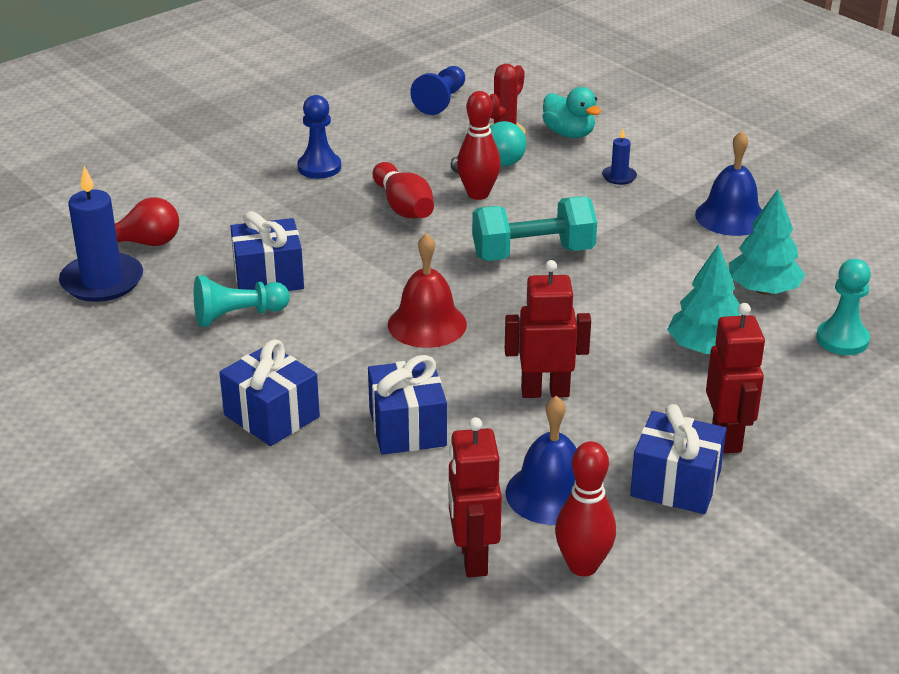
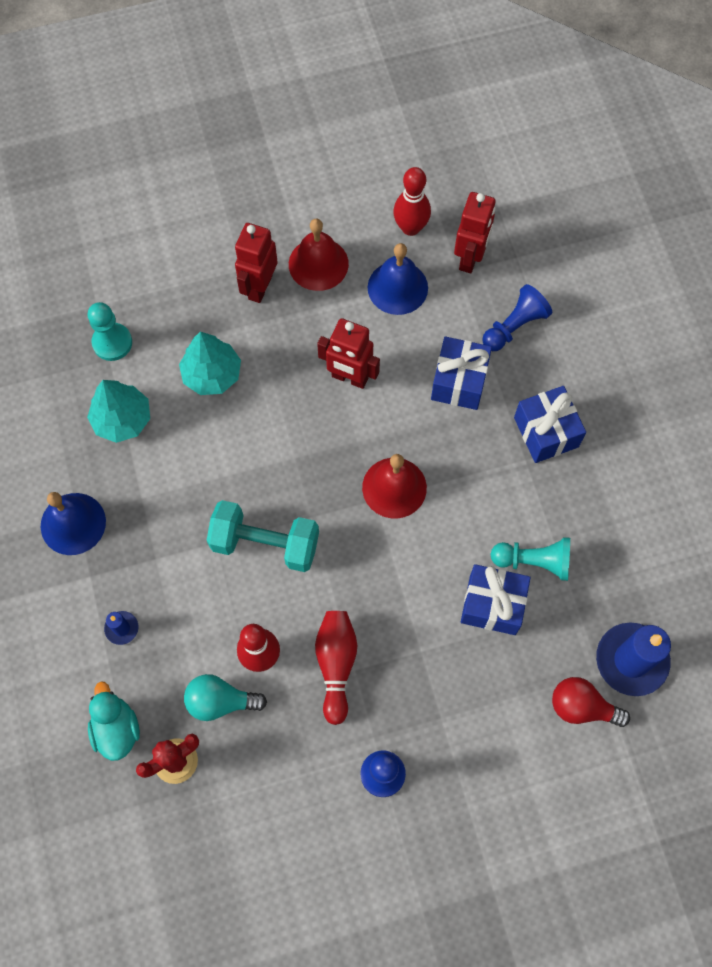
camera: 155 degrees left, 35 degrees up
(441, 101) = (202, 861): blue pawn -> blue pawn (514, 326)
(675, 484) = (318, 264): blue gift -> red bell

